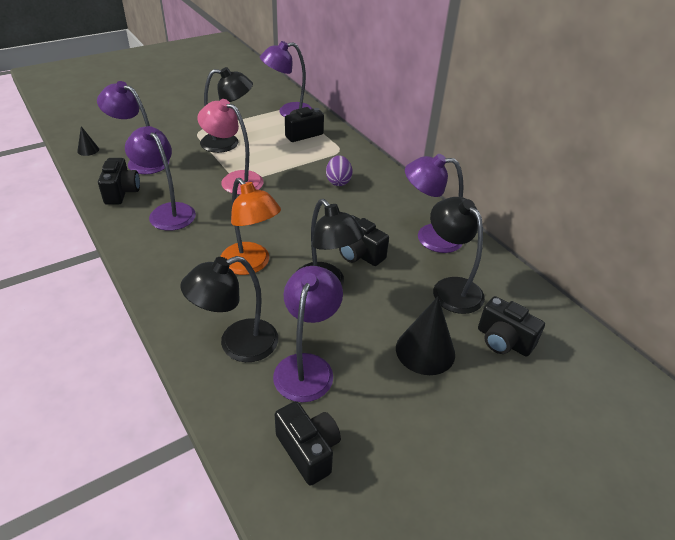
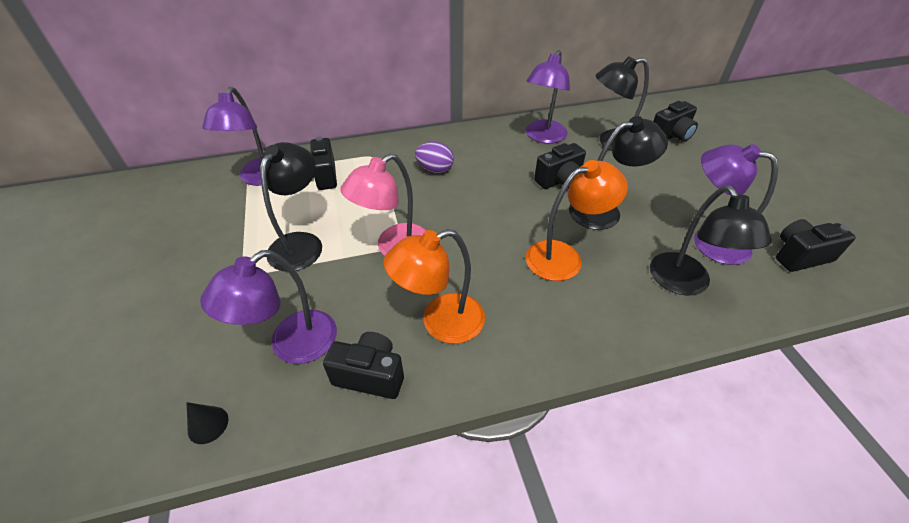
camera: 70 degrees left, 5 degrees up
(167, 212) = (440, 322): purple lamp -> orange lamp
(425, 351) = (684, 173): black cone -> none

